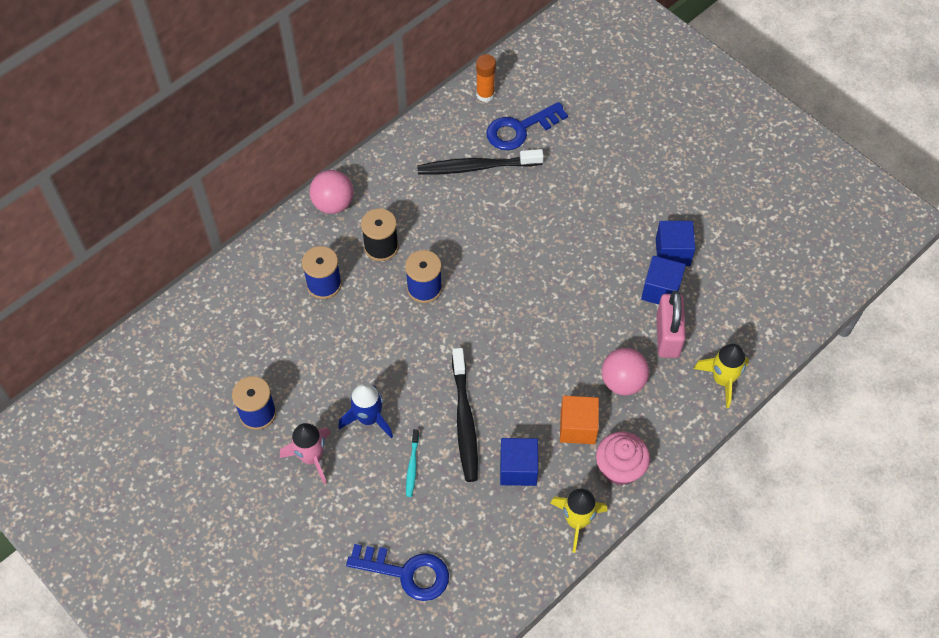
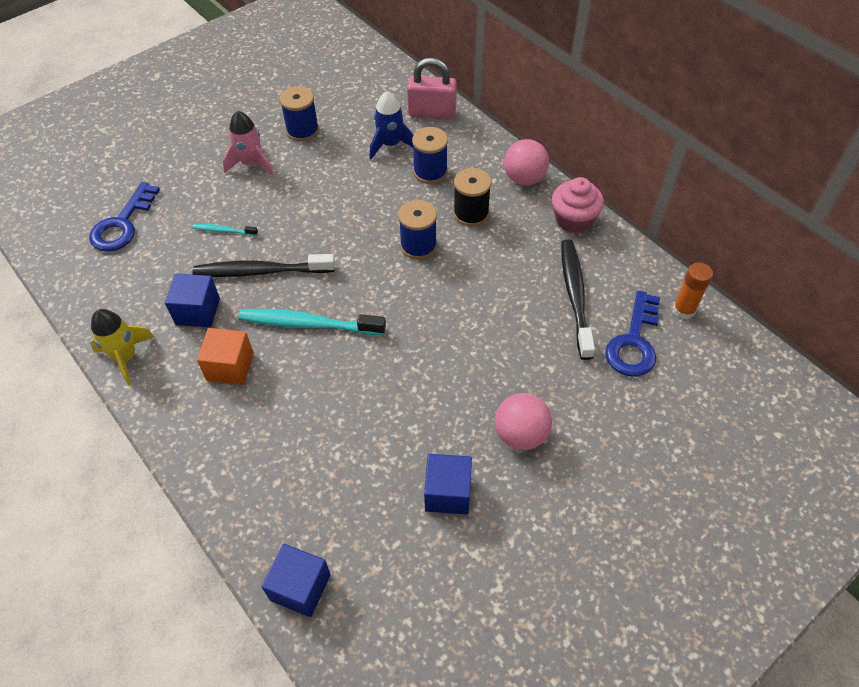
camera: 95 degrees right, 5 degrees down
(368, 418) = (280, 201): blue rocket -> blue rocket (390, 144)
(520, 129) = (634, 341): blue key -> blue key turned 135 degrees counterclockwise
(524, 370) = (308, 324): none -> turquoise toothbrush
(620, 468) = (172, 402): pink cupcake -> pink cupcake (573, 219)
(622, 382) = (275, 415): pink ball -> pink ball (520, 434)
(661, 290) = (392, 471): blue cube -> blue cube (300, 587)
(667, 336) = (327, 471): pink padlock -> pink padlock (432, 113)
(722, 380) = (255, 527): yellow rocket -> none

